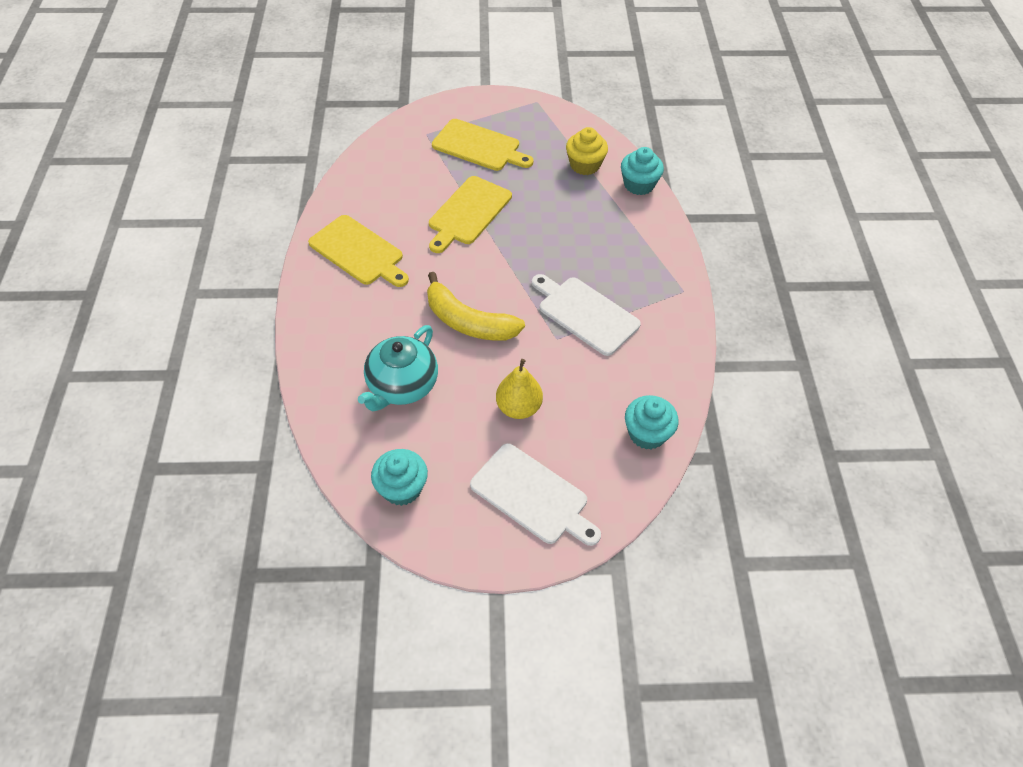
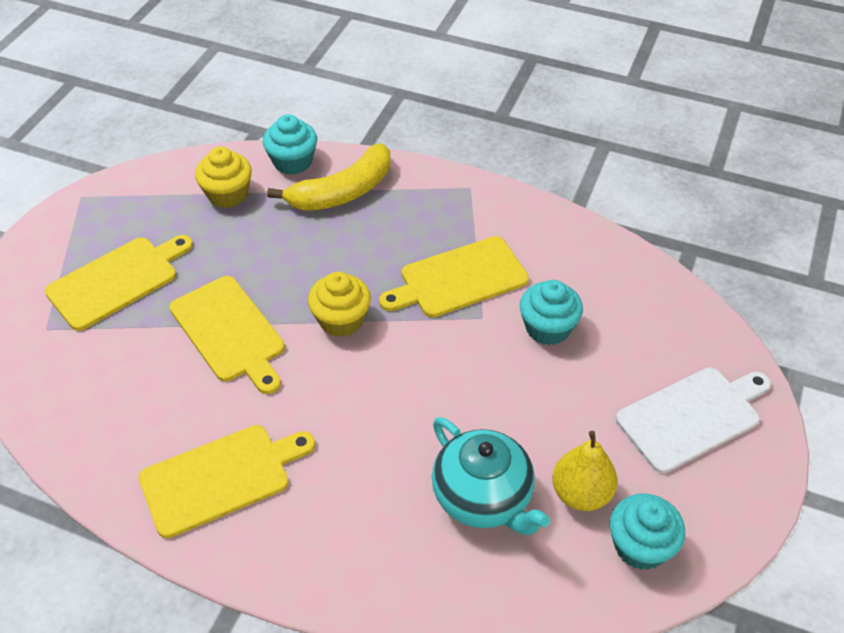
camera: 65 degrees left, 5 degrees down
(468, 322) = (413, 393): yellow banana -> yellow banana (342, 192)
(509, 263) = (341, 320): none -> yellow cupcake
(518, 407) = (566, 387): yellow pear -> yellow pear (581, 493)
(585, 314) = (459, 279): white cutting board -> yellow cutting board
(647, 433) = (644, 289): turquoise cupcake -> turquoise cupcake (547, 328)

